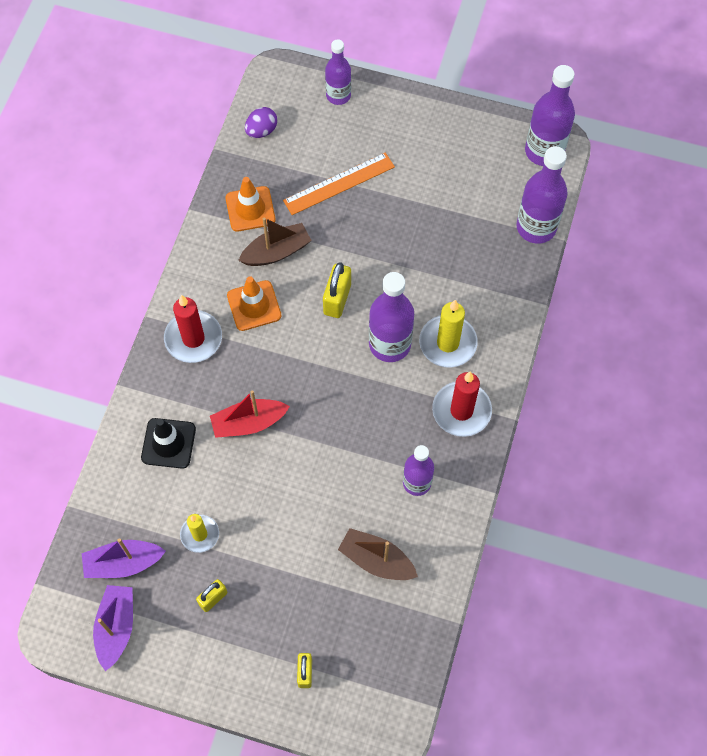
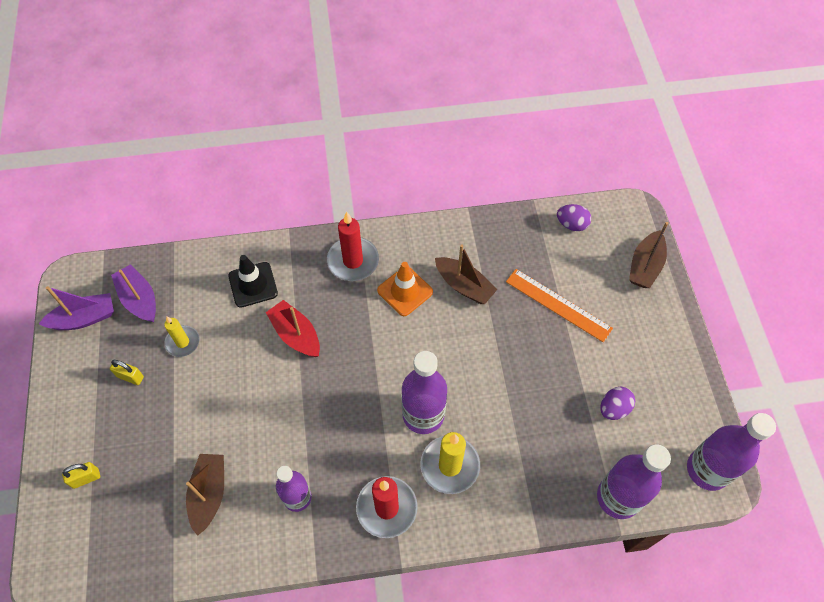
camera: 65 degrees right, 5 degrees down
(250, 209) = (493, 249): orange traffic cone -> none
(337, 299) = (445, 352): yellow padlock -> none
(338, 95) = (645, 266): purple bottle -> brown boat
(459, 191) = (613, 408): none -> purple egg

